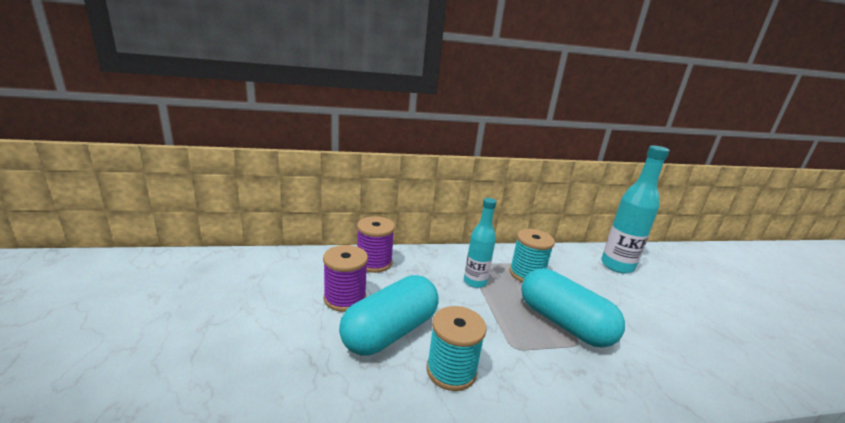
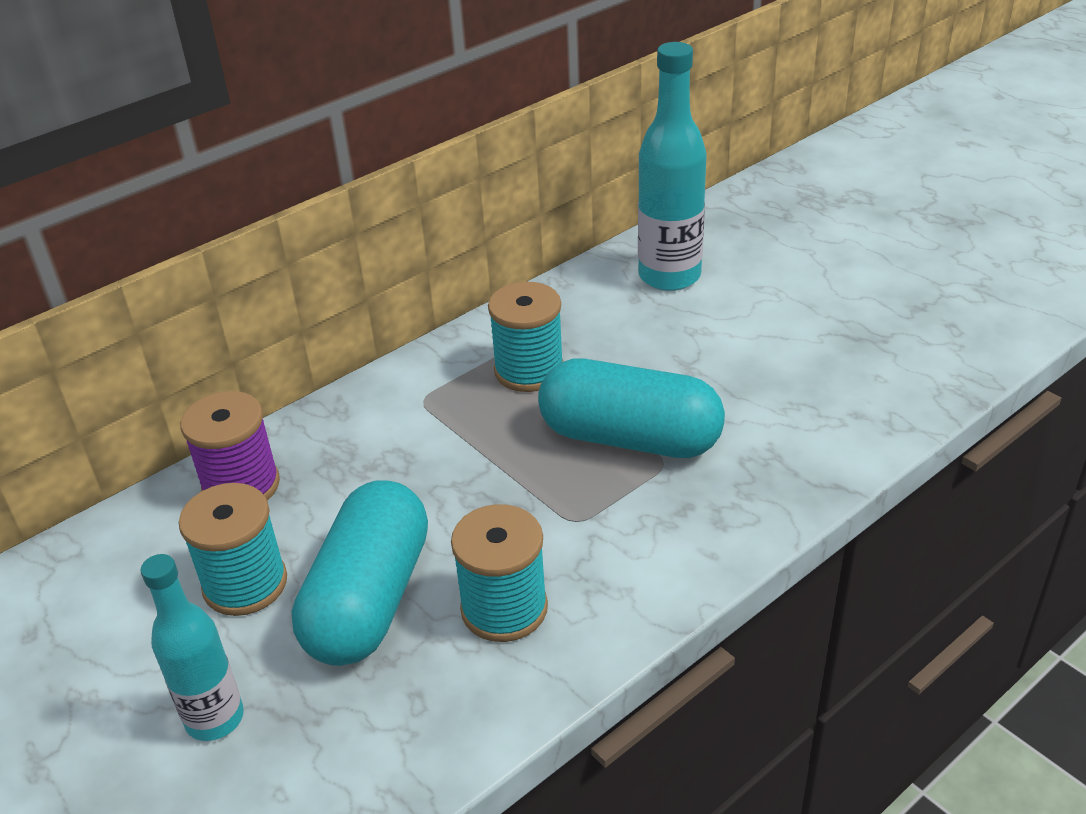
camera: 25 degrees left, 15 degrees up
(345, 298) = (245, 584): purple spool -> turquoise spool
(475, 282) = (450, 432): turquoise bottle -> turquoise bottle (215, 718)

